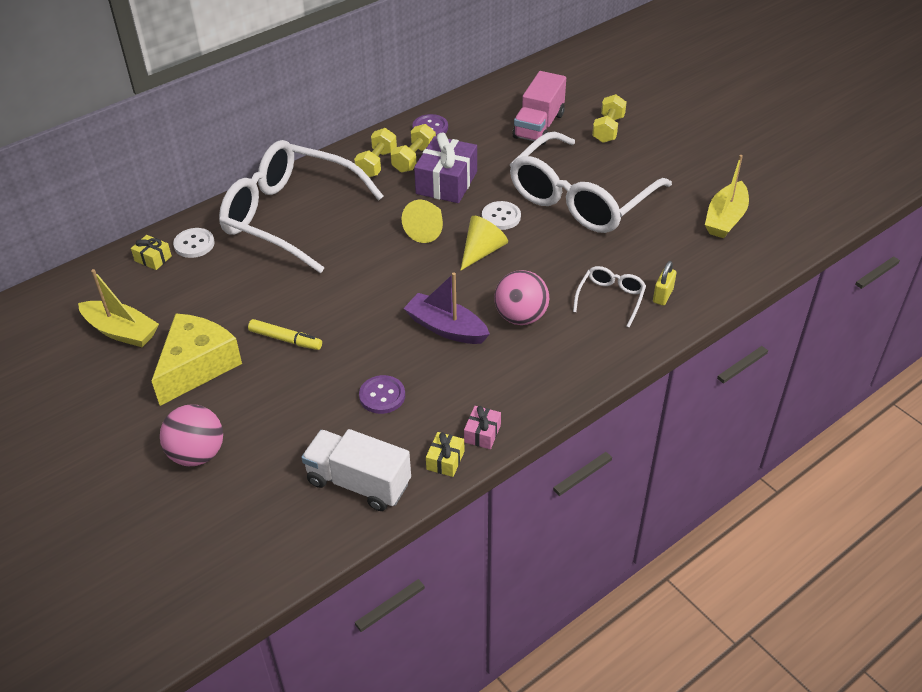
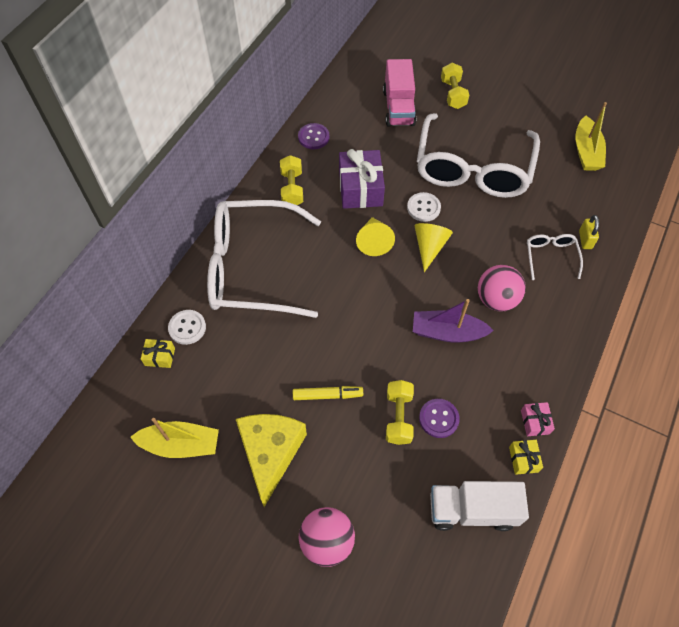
camera: 25 degrees left, 15 degrees up
(414, 159) = (320, 173): yellow dumbbell -> yellow dumbbell (398, 417)

